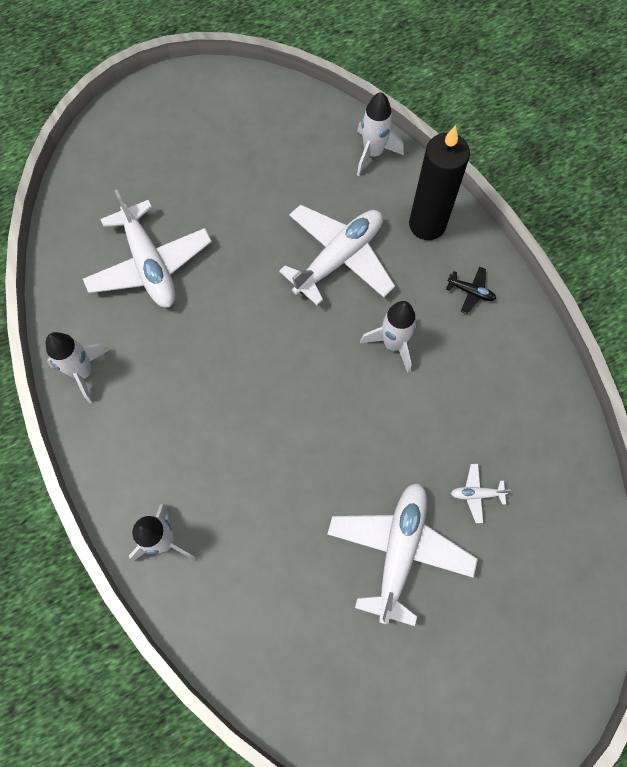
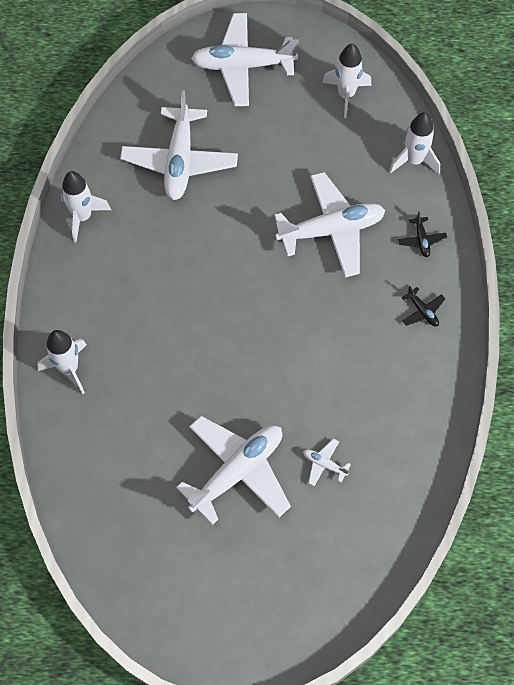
camera: 30 degrees right, 5 degrees down
(156, 140) = (243, 66): none -> white plane
(393, 344) = (332, 318): white rocket -> white rocket (346, 94)
(427, 224) = (421, 240): black candle -> black plane

